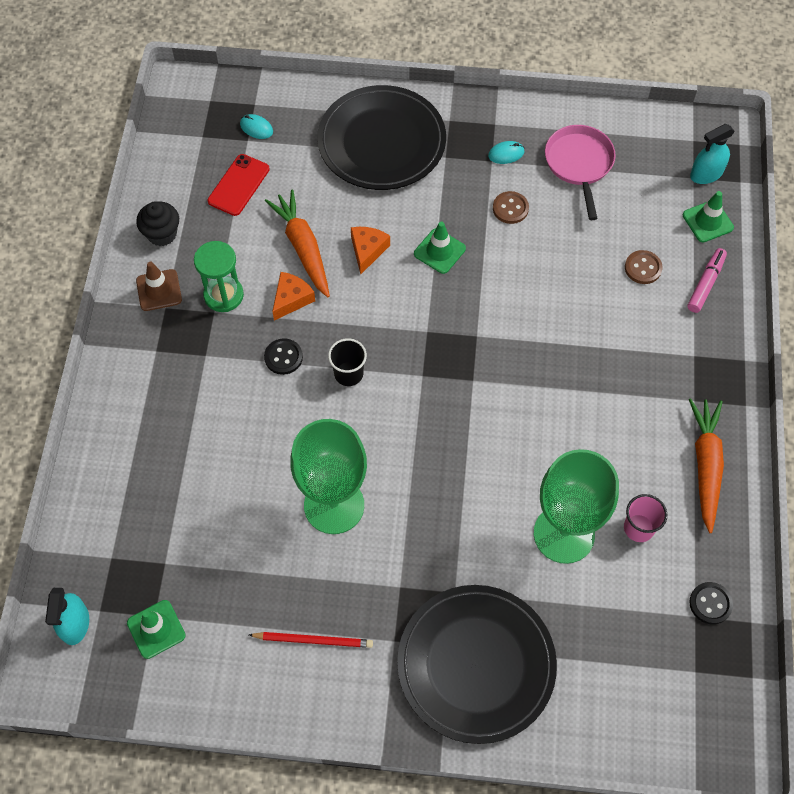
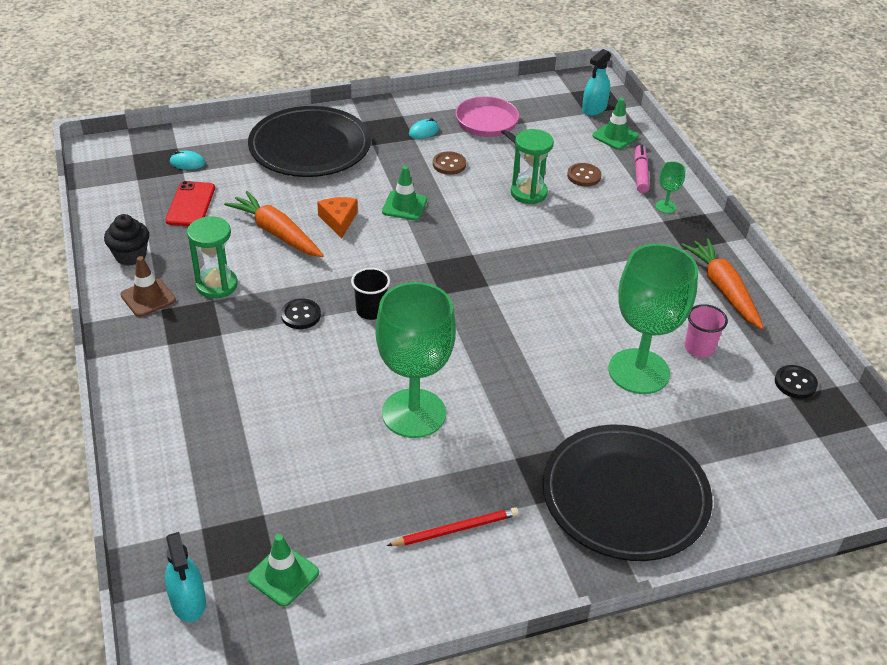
camera: 25 degrees left, 20 degrees down
(291, 299) = (285, 271): orange cheese -> none
(572, 273) = (528, 193): none -> green hourglass
(707, 337) = (665, 206): none -> green goblet

